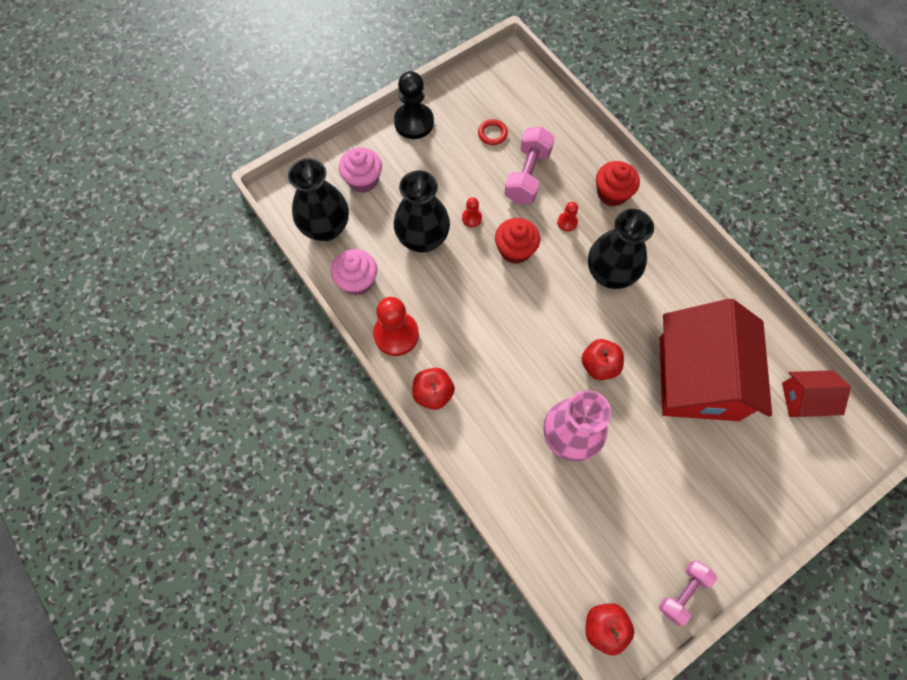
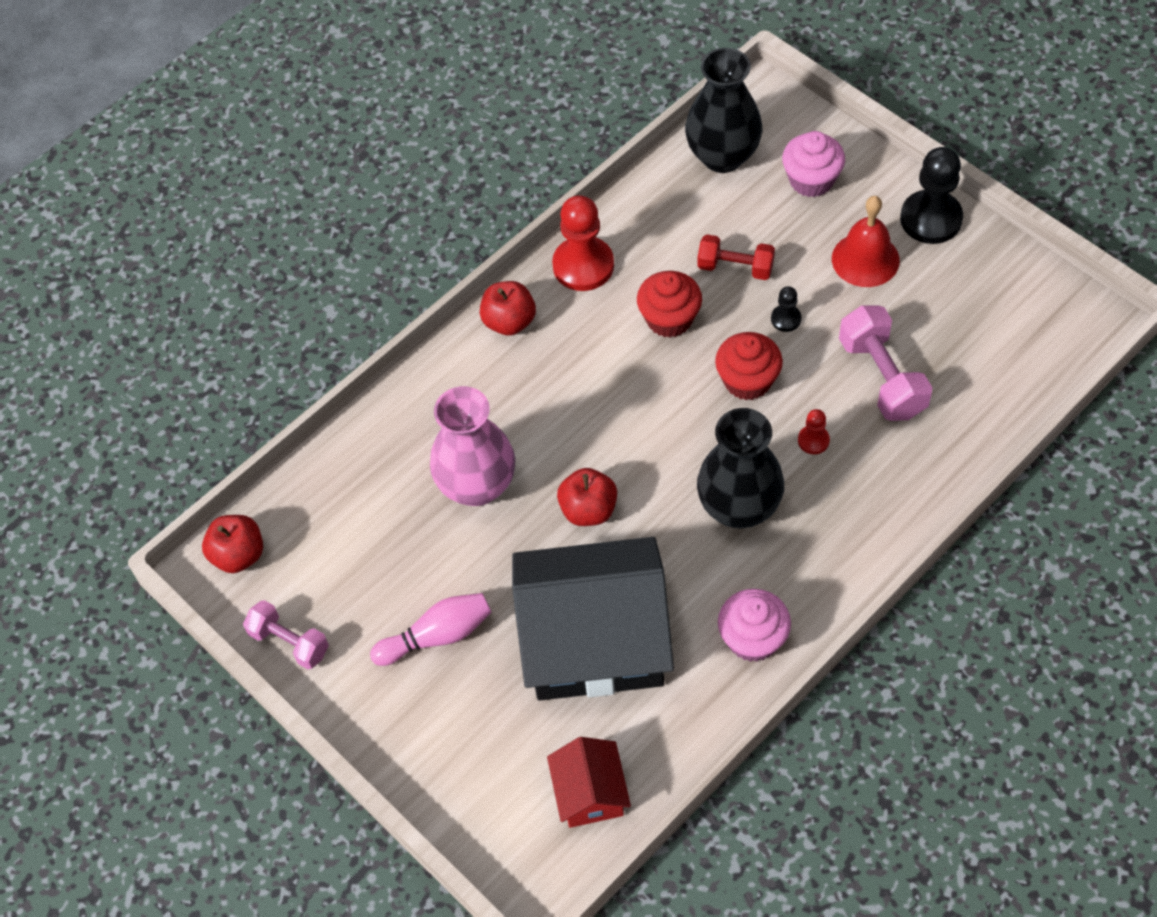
camera: 85 degrees right, 10 degrees down
(357, 281) = (651, 208): pink cupcake -> pink cupcake (753, 639)
(423, 239) = (735, 267): black vase -> red dumbbell
(436, 164) = (865, 259): none -> red bell
(471, 218) = (786, 319): red pawn -> black pawn
(492, 134) = (944, 320): red ring -> none
(527, 175) = (882, 377): pink dumbbell -> pink dumbbell turned 60 degrees clockwise
(612, 193) = (884, 495): red cupcake -> red cupcake (669, 319)
(686, 481) = (437, 636): none -> pink bowling pin
(698, 378) = (594, 641): red house -> black house

